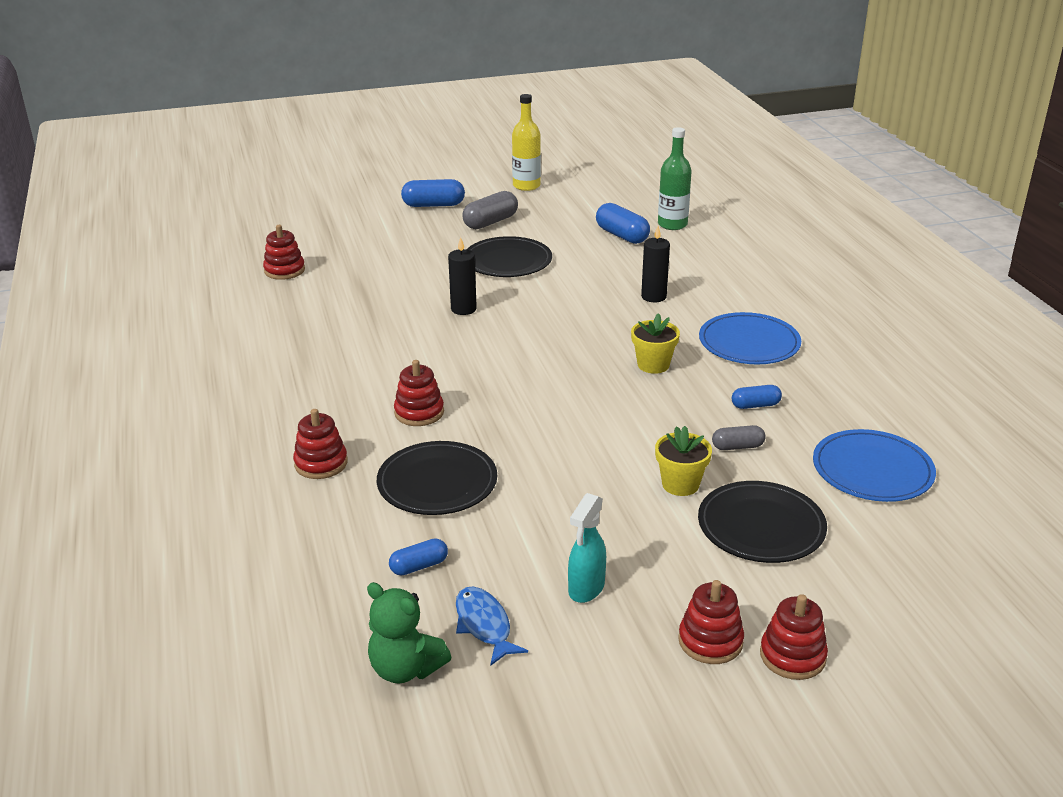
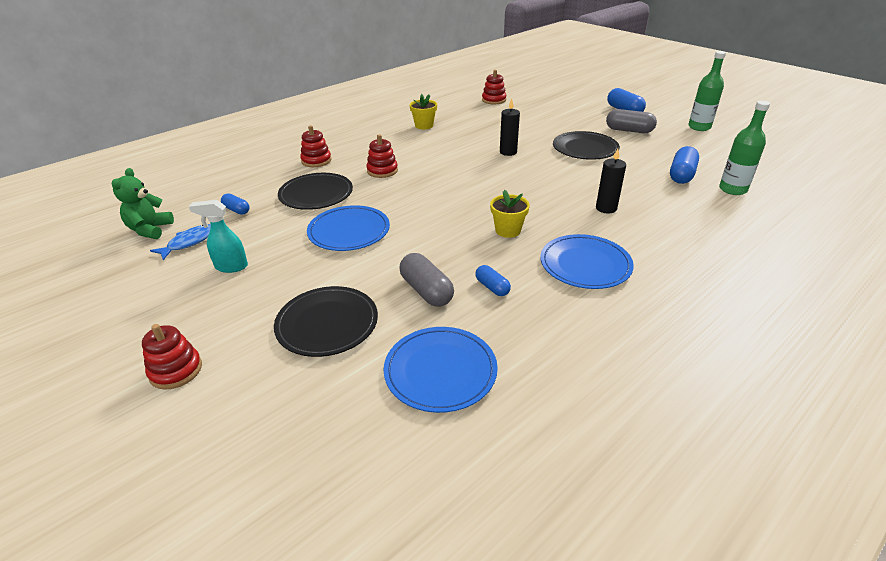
camera: 65 degrees right, 5 degrees up
(526, 186) = (699, 127): yellow bottle -> green bottle
(568, 473) = (349, 231): none -> blue plate
(680, 484) = (361, 276): yellow flower pot -> yellow flower pot (424, 125)
(710, 641) = (187, 328): red stacking toy -> none
(737, 447) = (426, 291): grey capsule -> grey capsule, size x1.68

